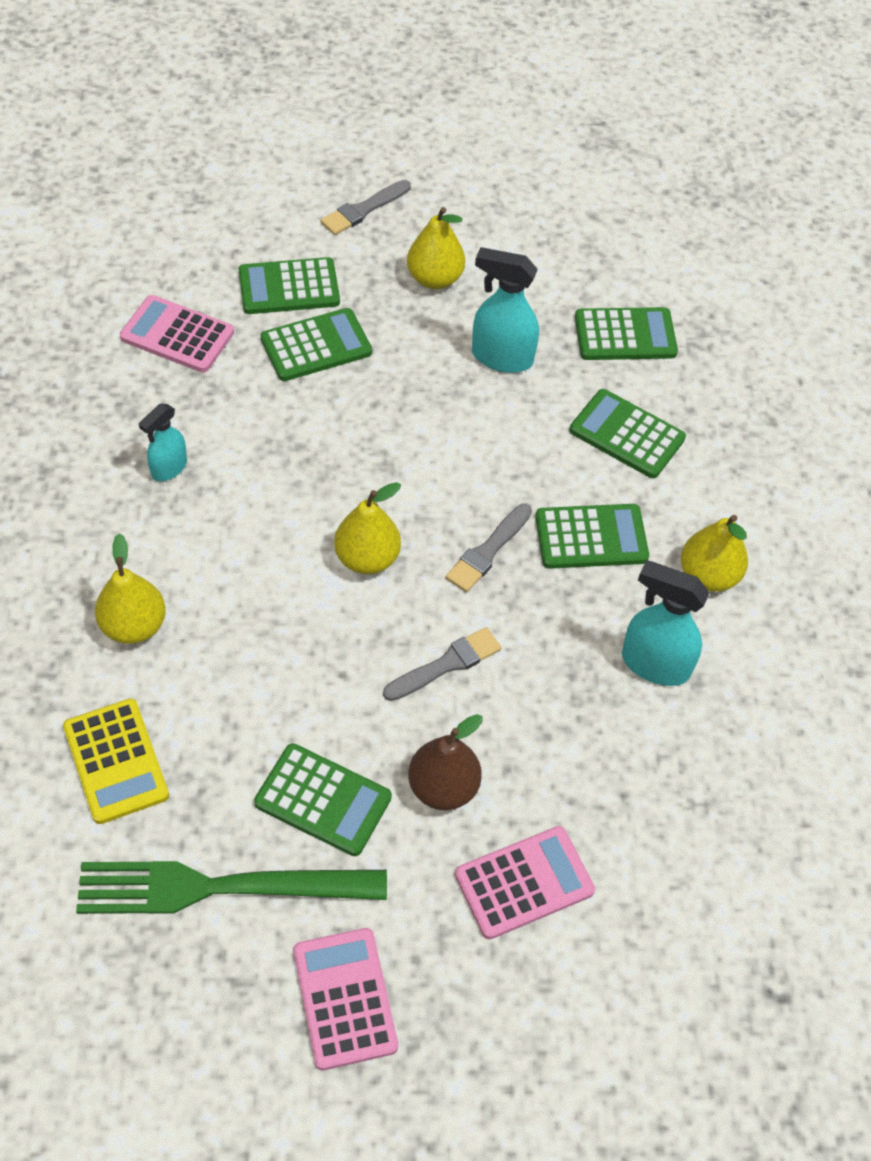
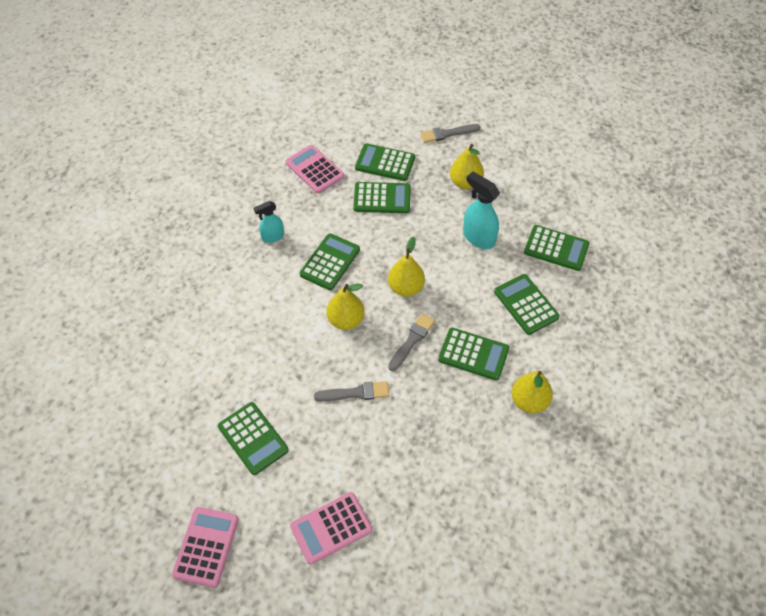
camera: 30 degrees right, 0 degrees up
(116, 761) = (165, 376): yellow calculator -> none
(134, 626) = (211, 311): yellow pear -> yellow pear (406, 288)
(221, 887) = (179, 461): green fork -> none
(289, 476) = (330, 262): none -> green calculator
(443, 787) = (317, 458): brown pear -> none
(488, 551) = (412, 340): grey brush -> grey brush turned 150 degrees clockwise
(524, 883) = (331, 528): pink calculator -> pink calculator turned 150 degrees clockwise
(654, 664) = (470, 439): turquoise spray bottle -> none

